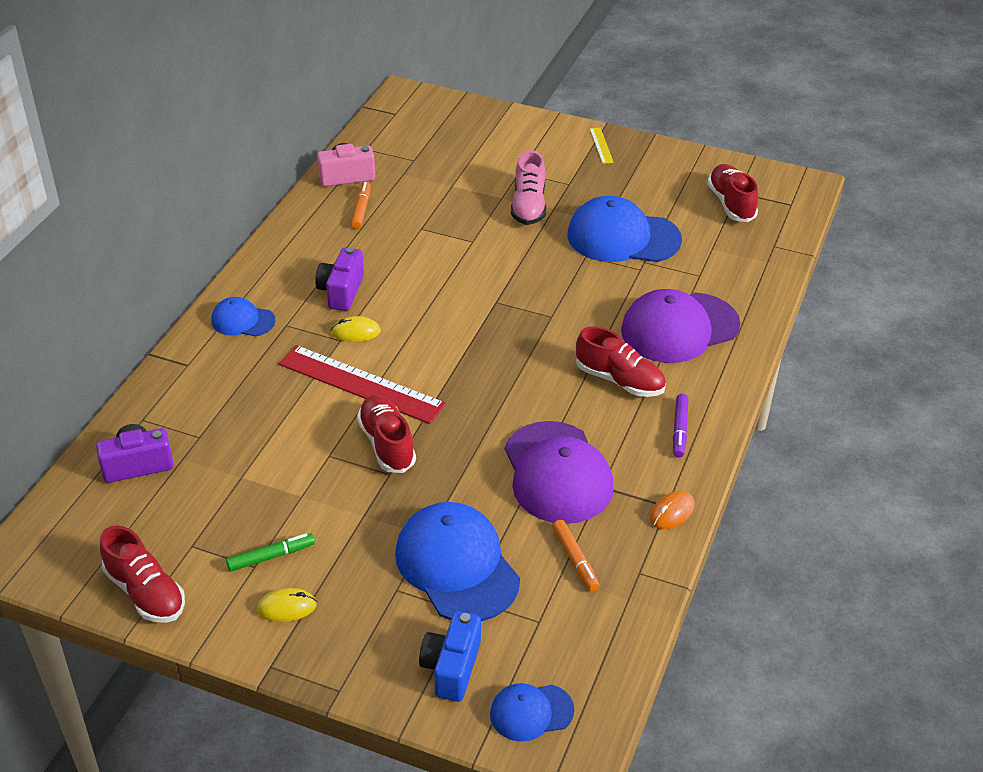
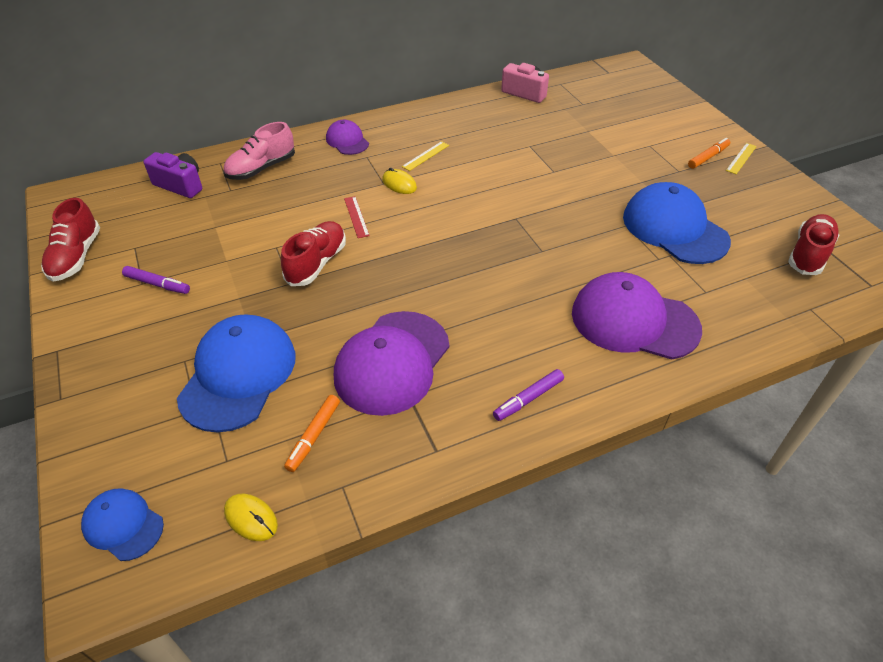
camera: 45 degrees right, 5 degrees up
(243, 321) = (347, 141): blue cap -> purple cap
(271, 556) = (157, 284): green marker -> purple marker
(286, 607) = (117, 321): yellow mouse -> yellow mouse (251, 518)
(341, 291) = (425, 156): purple camera -> yellow ruler
(361, 209) = (507, 116): orange marker -> orange marker (708, 157)
(361, 384) = (356, 217): red ruler -> red ruler, size x0.43
(451, 667) = (132, 443): blue camera -> none
(528, 206) = (626, 170): pink shoe -> pink shoe (261, 168)
(619, 380) = (531, 328): red shoe -> none
(672, 512) = (432, 459): orange mouse -> none

